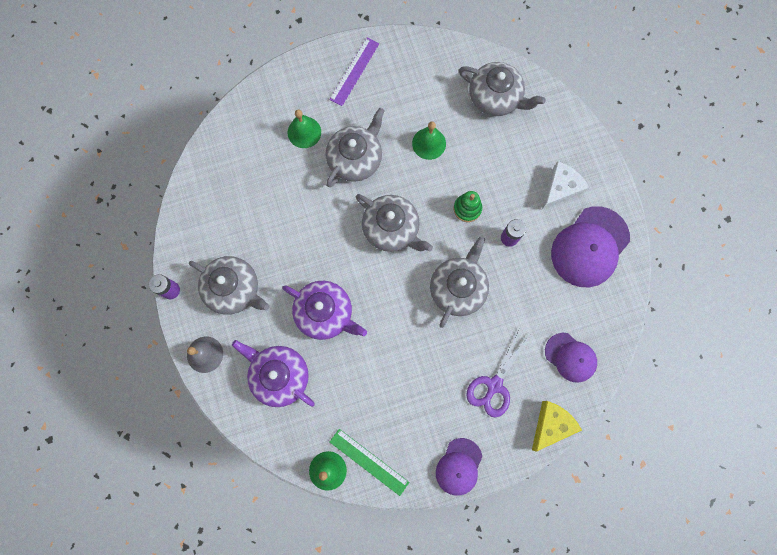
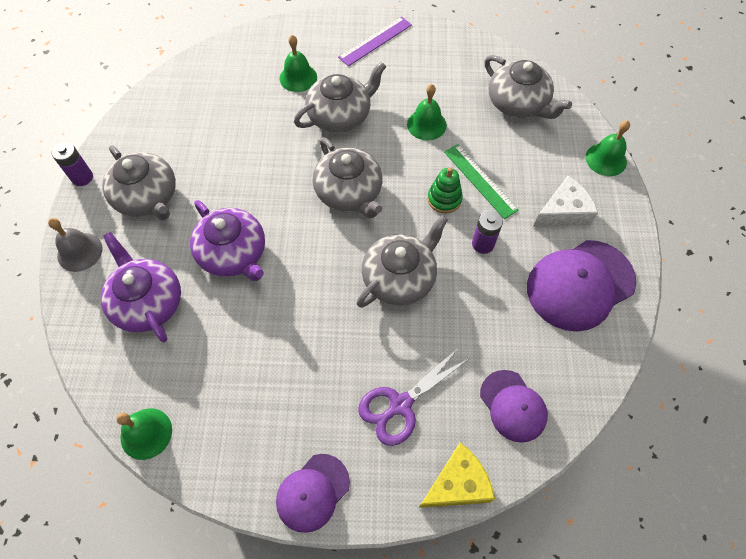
camera: 20 degrees right, 15 degrees down
(369, 461) = (202, 442): green ruler -> green ruler (480, 180)
(579, 128) = (606, 159): none -> green bell

